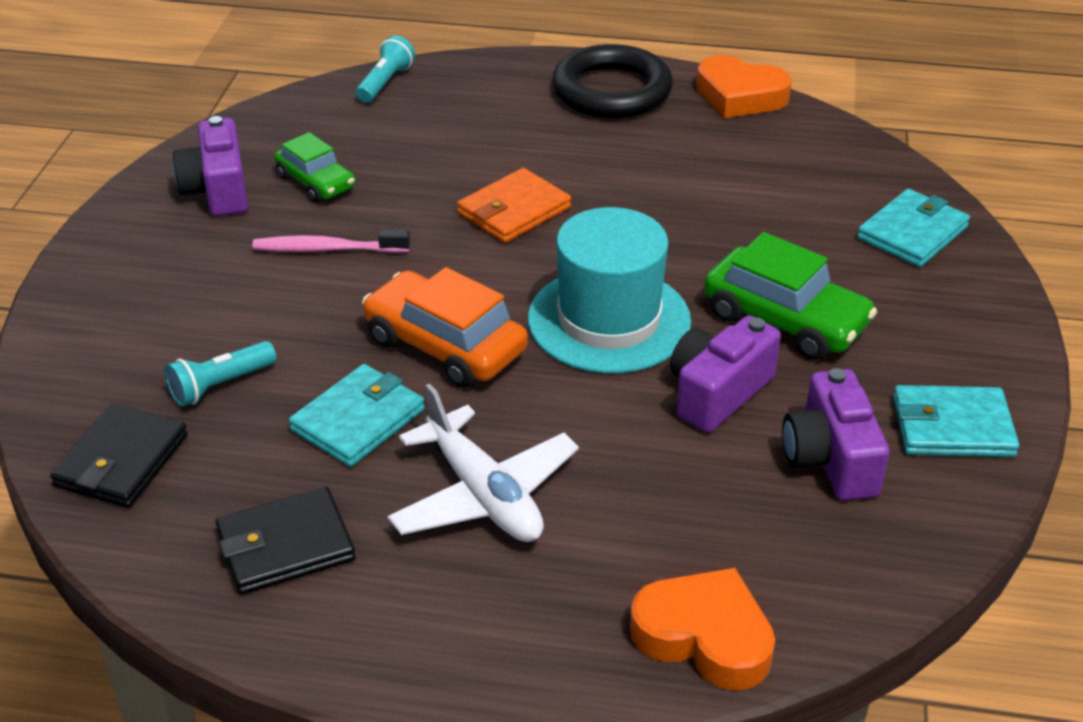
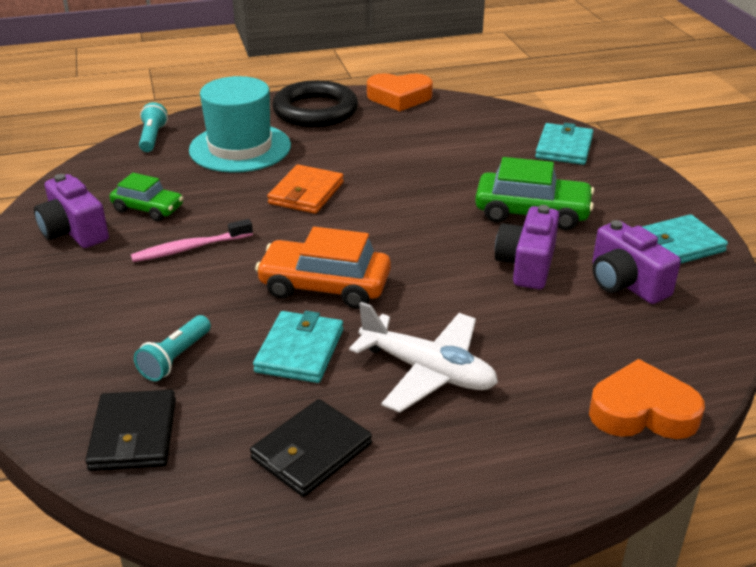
camera: 25 degrees left, 5 degrees down
(609, 320) = (423, 241): turquoise hat -> turquoise hat (240, 148)

